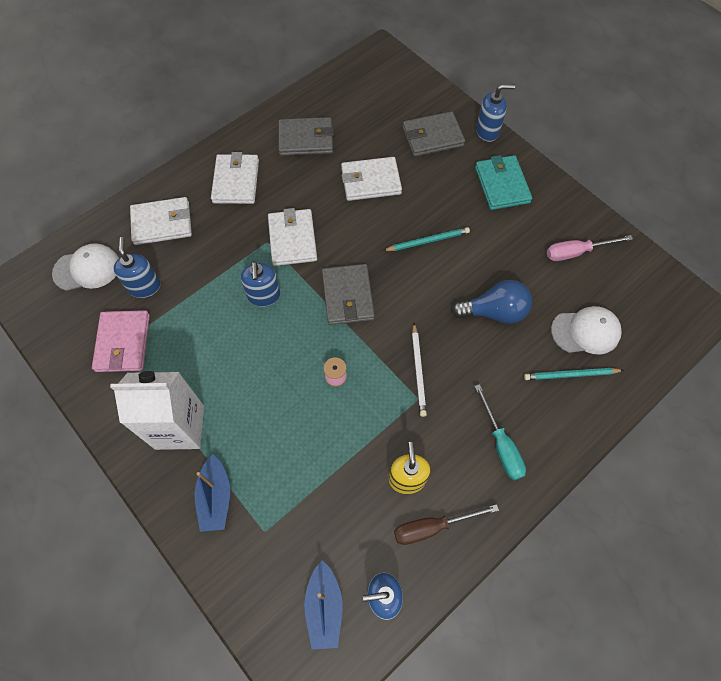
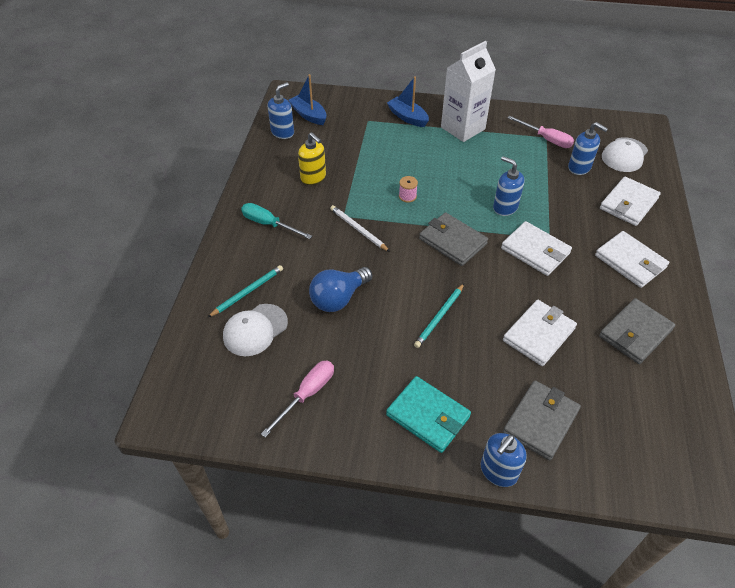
camera: 140 degrees right, 15 degrees down
(123, 343) = (546, 139): pink wallet -> pink screwdriver
(432, 527) = (279, 168): brown screwdriver -> none

